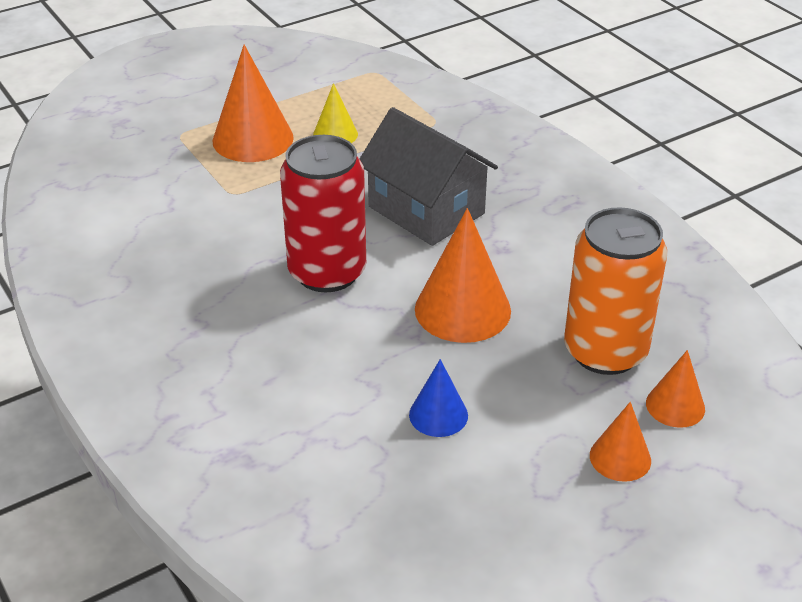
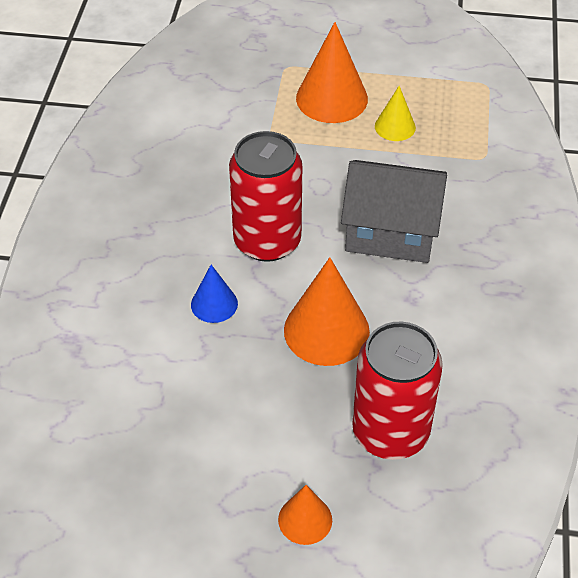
camera: 40 degrees right, 10 degrees up
(426, 210) = (391, 232): grey house -> grey house turned 75 degrees counterclockwise
(438, 415) = (221, 400): blue cone -> blue cone (214, 304)
(605, 351) = (390, 432): orange can -> red can
(675, 406) = (391, 510): orange cone -> none

